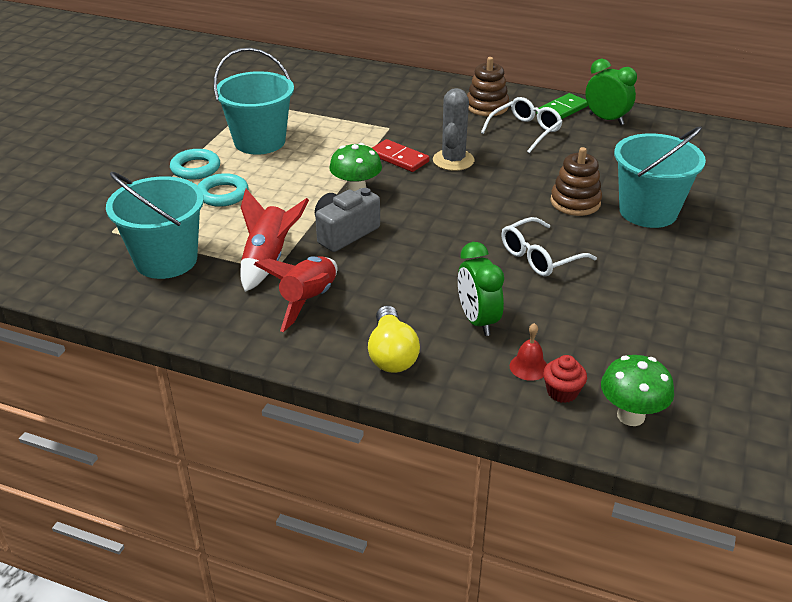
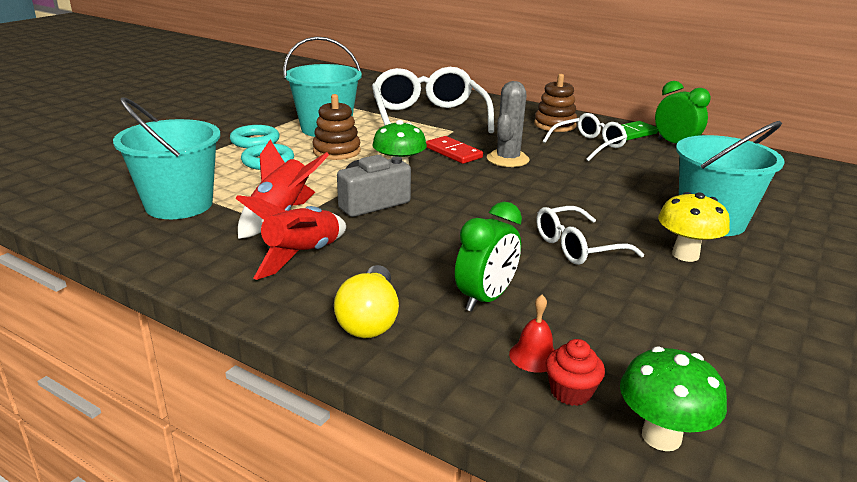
camera: 10 degrees right, 10 degrees down
(358, 111) = (428, 117): none -> white glasses
(477, 321) = (485, 299): green clock -> green clock turned 135 degrees counterclockwise
(575, 202) = (629, 204): brown stacking toy -> brown stacking toy (336, 151)
(630, 252) = (685, 255): none -> yellow mushroom

